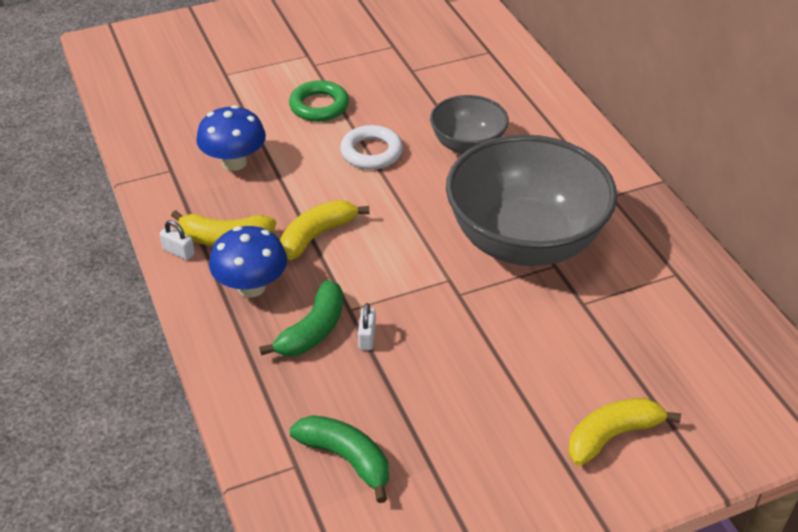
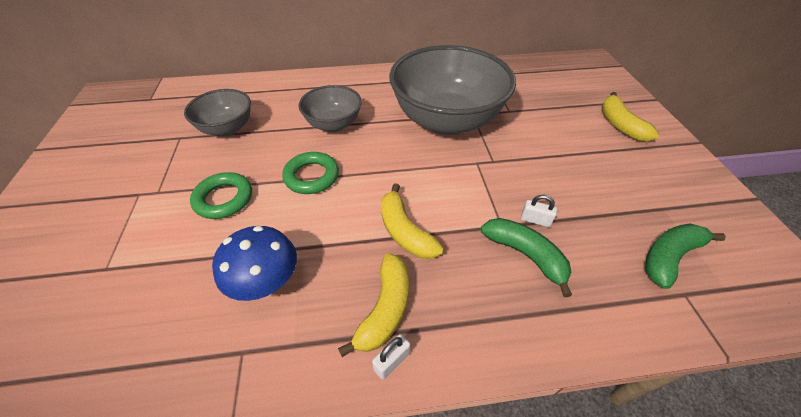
camera: 75 degrees left, 5 degrees up
(251, 287) = (462, 295): blue mushroom -> none
(371, 152) = (311, 176): white ring -> green ring
(422, 71) = (227, 128): none -> grey bowl

